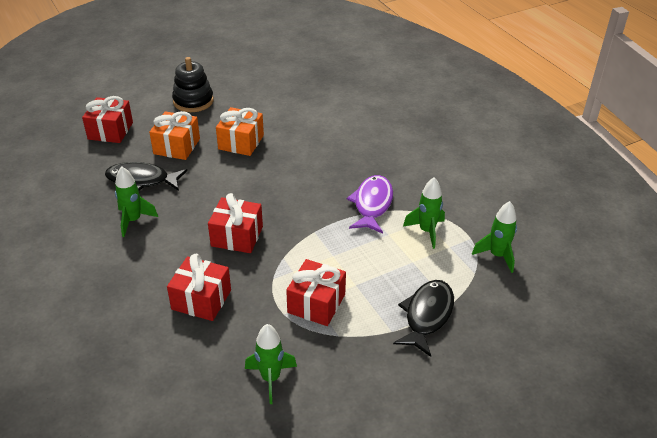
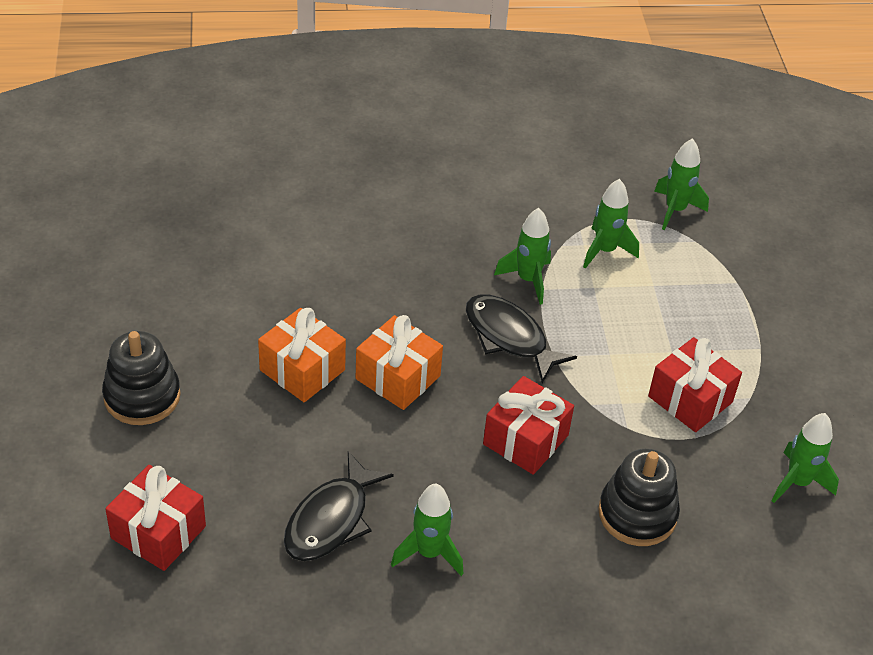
camera: 70 degrees left, 5 degrees up
(177, 146) = (263, 452): orange gift -> orange gift (398, 377)
(201, 300) = (637, 514): red gift -> black stacking toy
(372, 204) = (528, 280): purple fish -> green rocket
(427, 315) = (747, 308): black fish -> black fish (509, 337)

